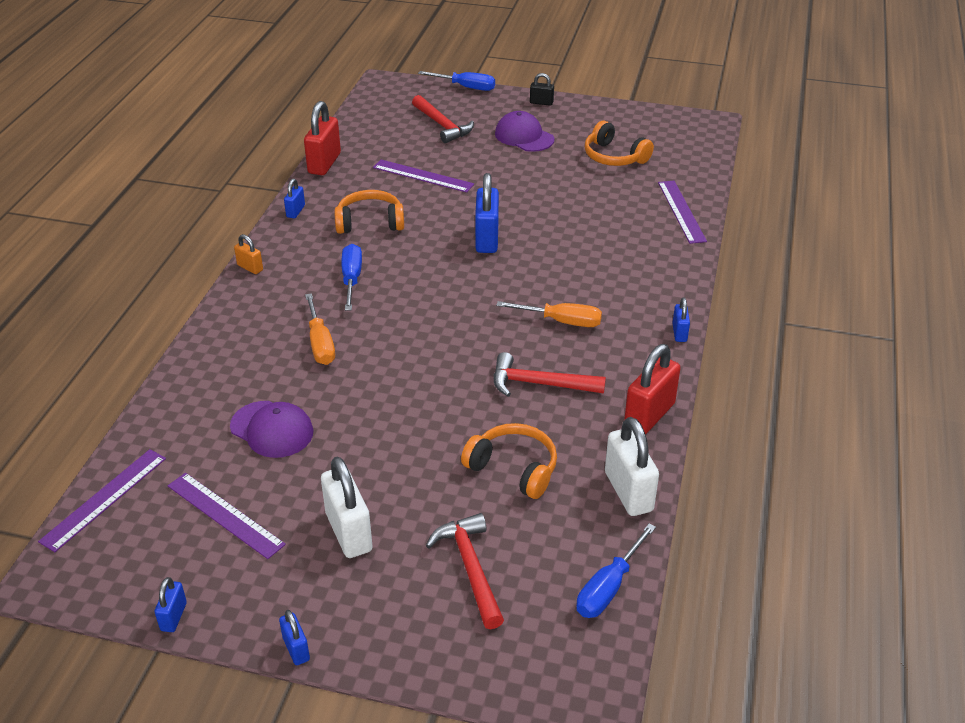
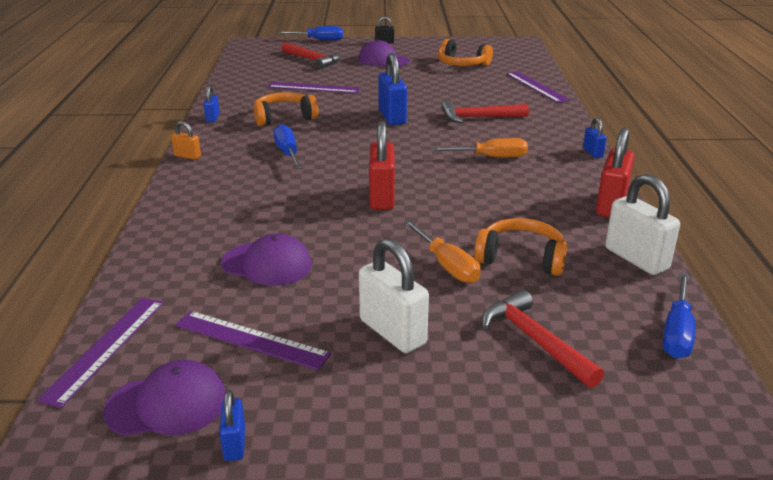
camera: 15 degrees left, 10 degrees down
(135, 567) = (167, 404): none -> purple cap
(296, 649) = (395, 447): blue padlock -> none
(320, 343) = (282, 197): orange screwdriver -> orange screwdriver (447, 265)
(324, 163) = (224, 89): red padlock -> red padlock (382, 197)
(540, 384) = (502, 198): red hammer -> red hammer (479, 118)

